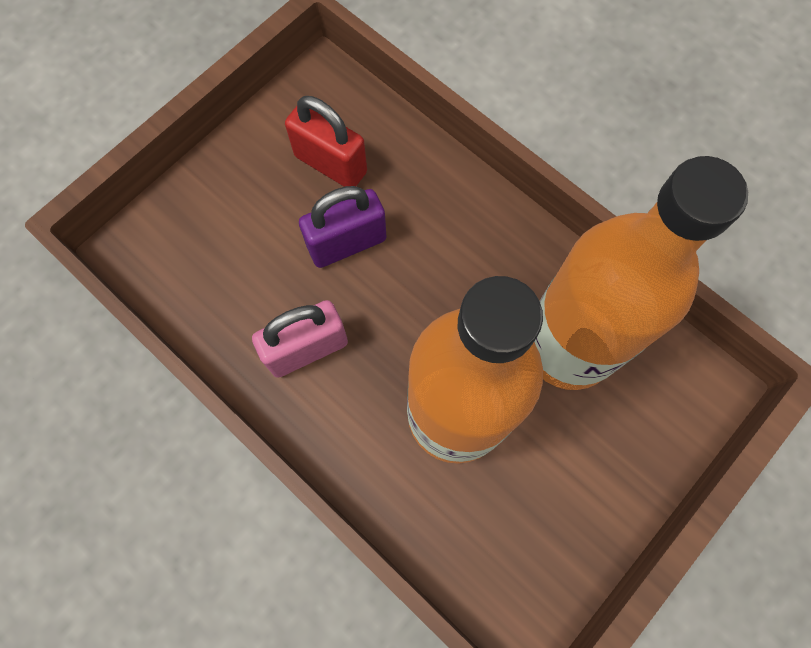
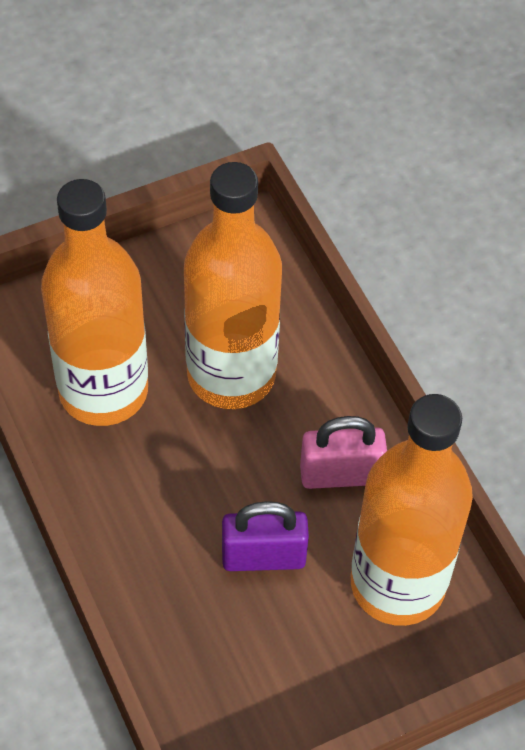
camera: 160 degrees left, 15 degrees down
(221, 264) = (397, 584): none -> orange bottle
(330, 164) = (246, 647): red padlock -> none

